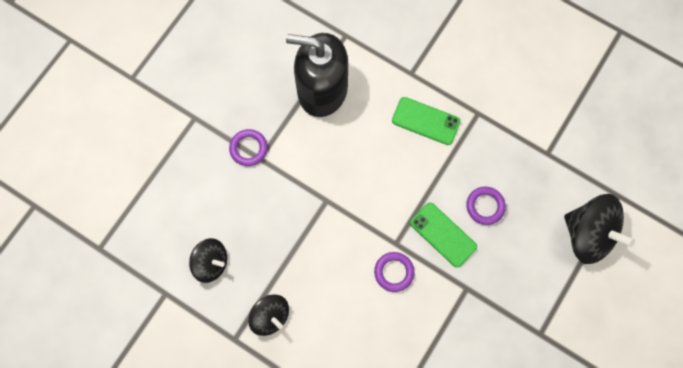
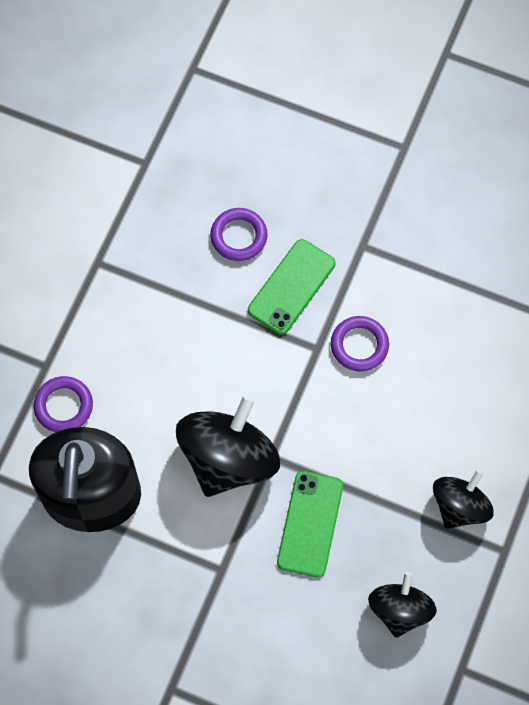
camera: 100 degrees left, 5 degrees down
(248, 148) = (208, 591): purple ring -> purple ring (63, 406)
(426, 121) = (120, 334): green phone -> green phone (310, 524)
(588, 234) = (254, 101): black spinning top -> black spinning top (228, 458)

